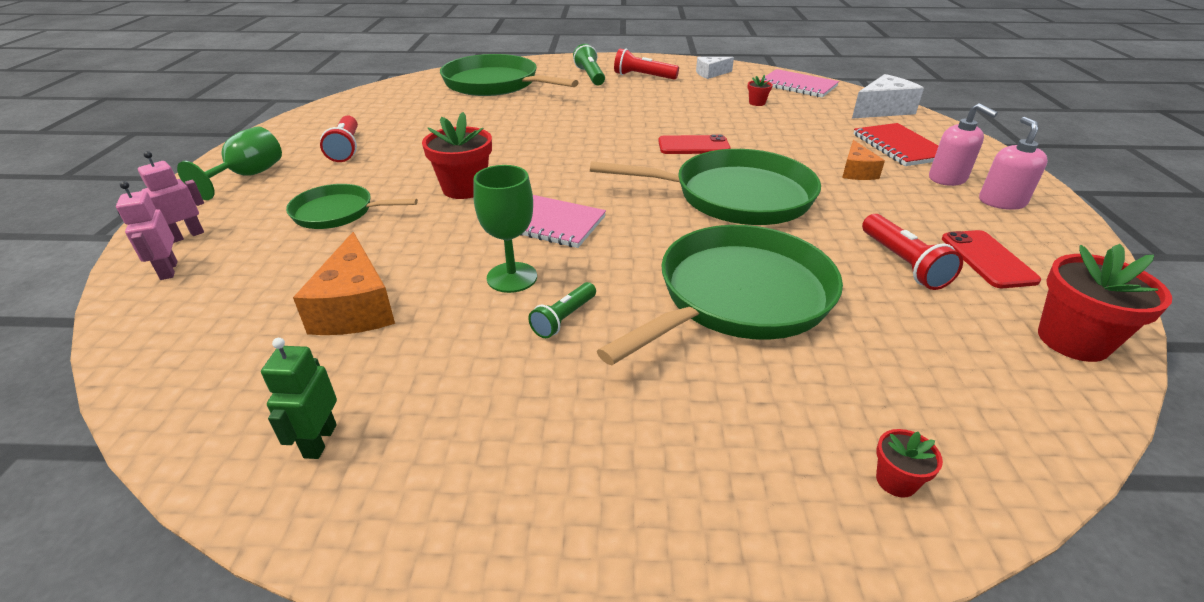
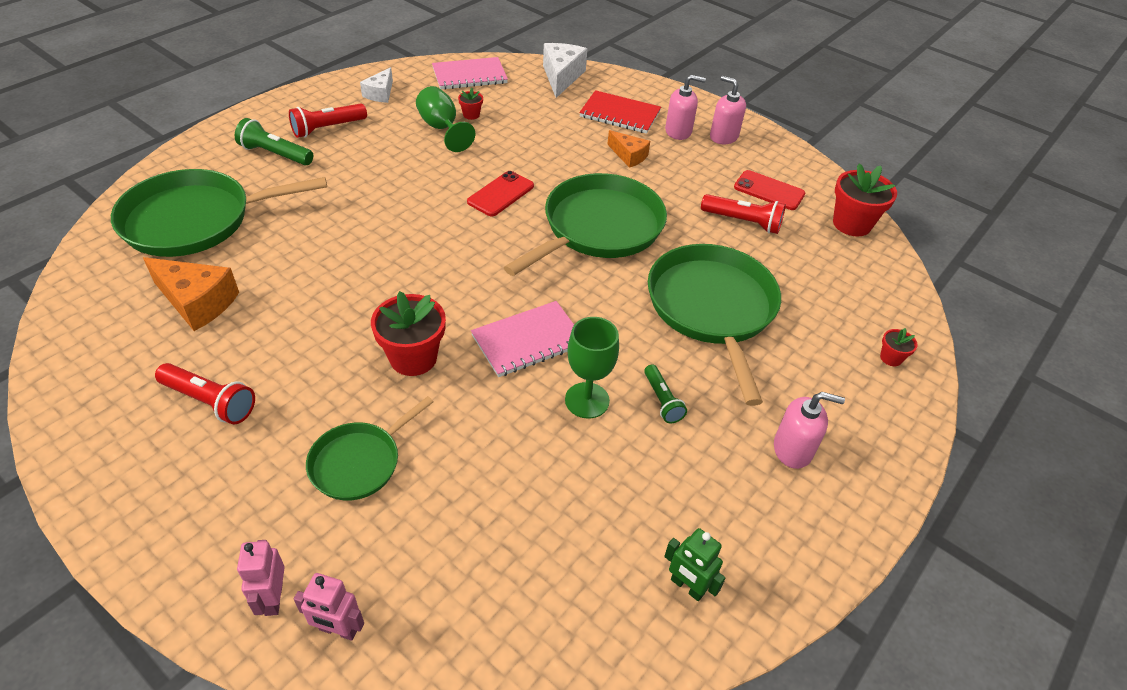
camera: 55 degrees left, 10 degrees up
(248, 176) = (177, 506): green goblet -> green goblet (442, 128)
(355, 307) = (541, 509): orange cheese -> orange cheese (197, 302)
(604, 446) = (793, 449): none -> pink soap dispenser

